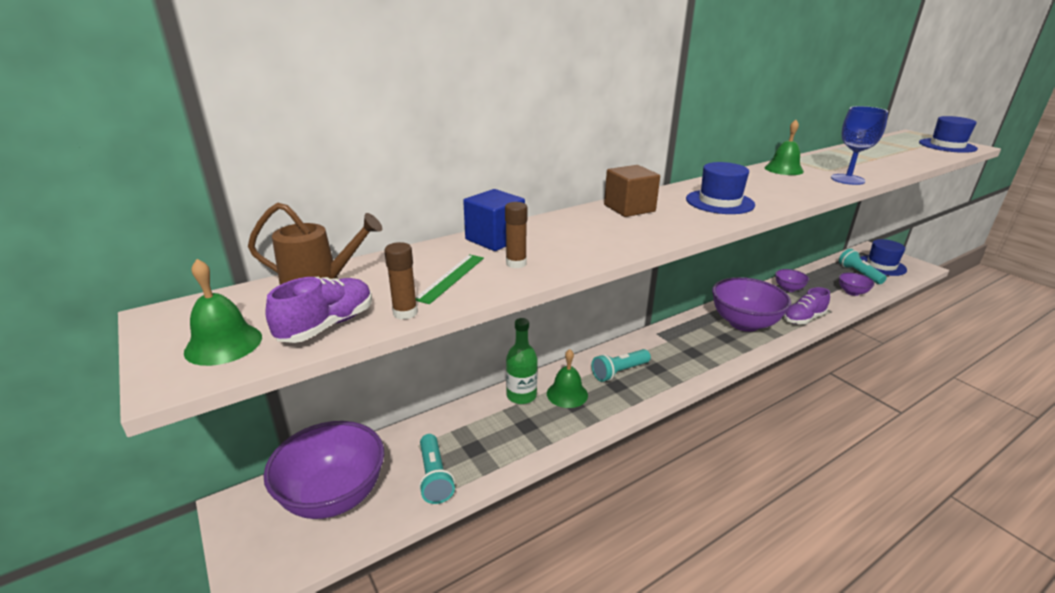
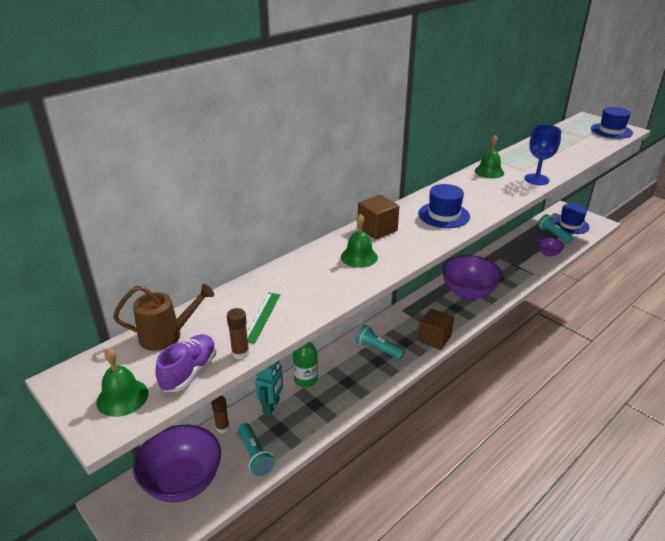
camera: 10 degrees left, 5 degrees up
(471, 420) = (271, 406): none -> turquoise robot
(495, 239) = (283, 274): blue cube -> none
(516, 263) = (305, 297): brown glue stick -> brown glue stick (222, 428)
(567, 394) = (341, 373): green bell -> green bell (359, 257)
(619, 372) = (377, 349): turquoise flashlight -> turquoise flashlight turned 75 degrees clockwise
(694, 368) = (434, 338): none -> brown cube
(788, 288) = (500, 255): purple bowl -> none
(803, 319) = (512, 283): purple shoe -> none

